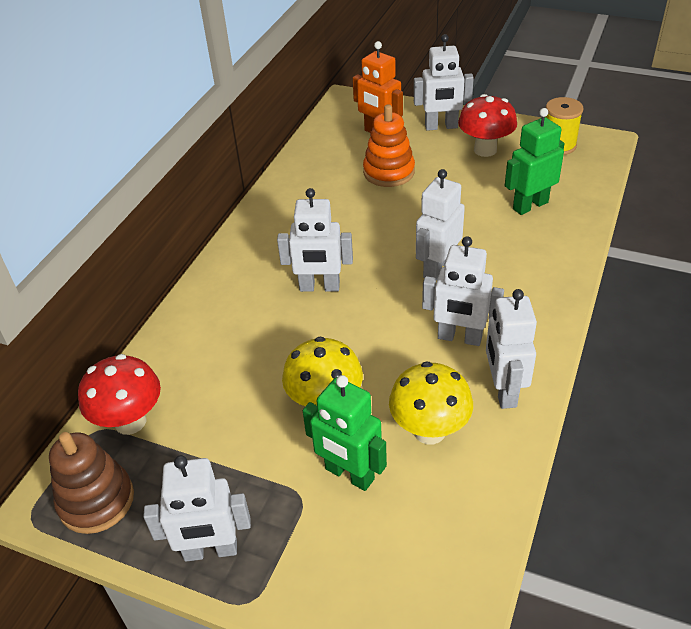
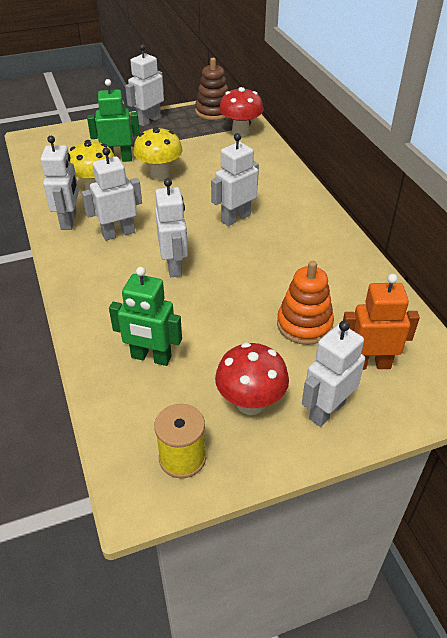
camera: 135 degrees right, 0 degrees up
(503, 390) = (69, 221): white robot -> white robot turned 45 degrees clockwise
(530, 205) = (151, 357): green robot -> green robot turned 90 degrees clockwise

